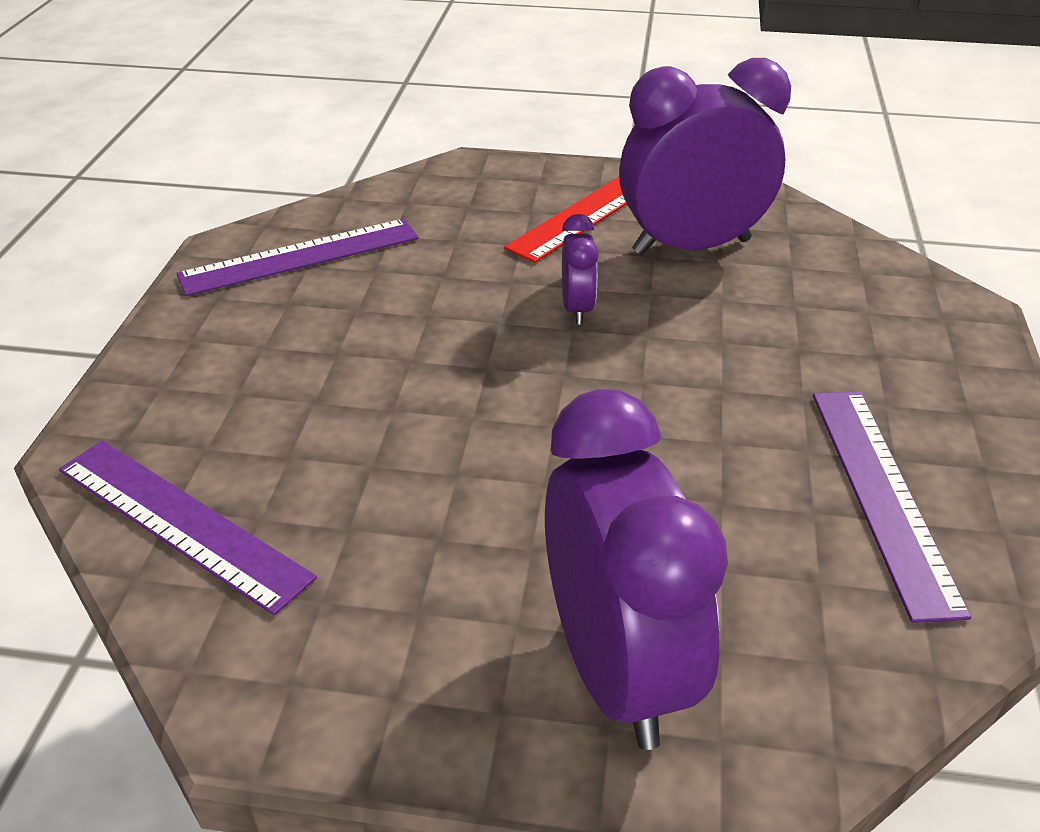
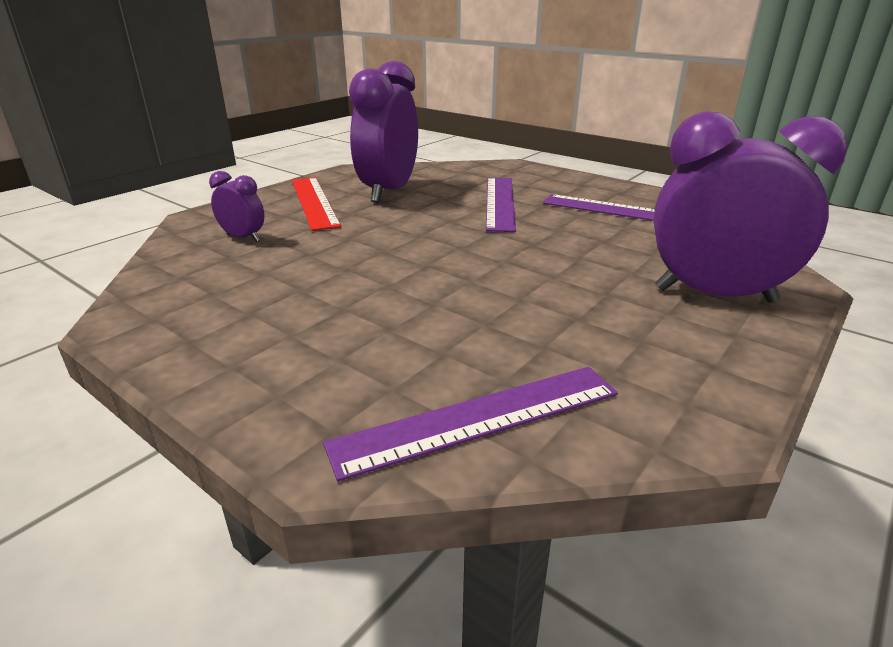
camera: 60 degrees left, 10 degrees down
(301, 257) = (197, 294): purple ruler -> purple ruler (500, 202)
(577, 309) = (404, 229): purple clock -> purple clock (243, 238)

